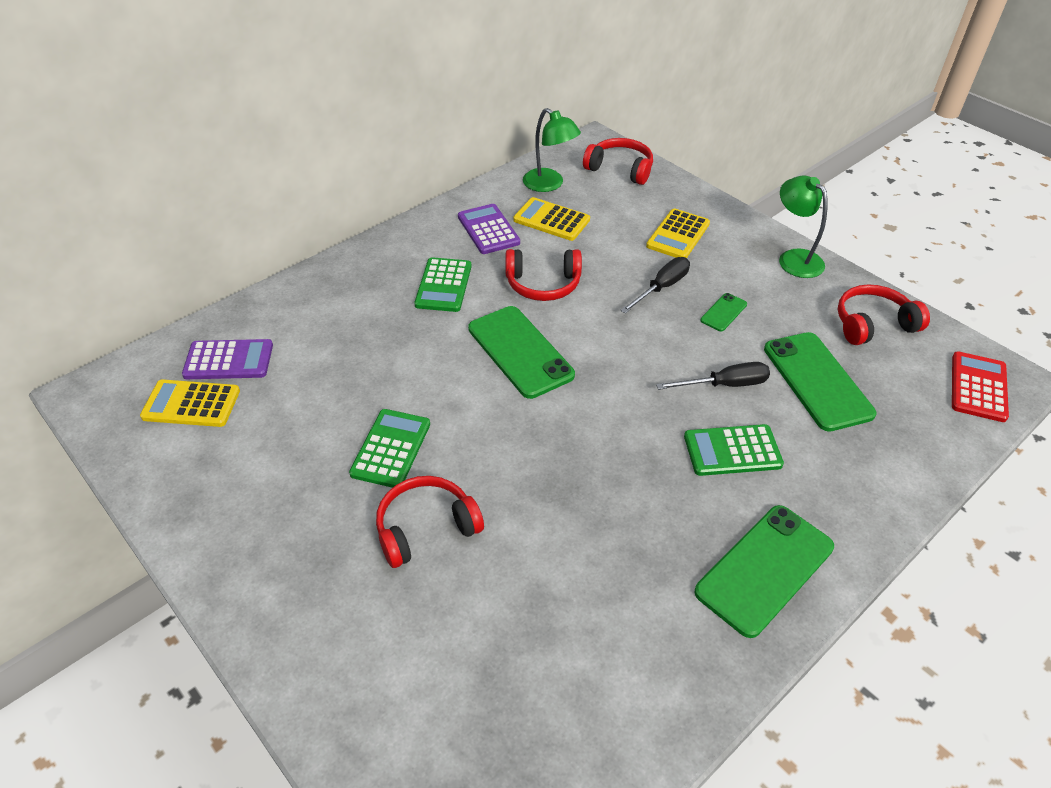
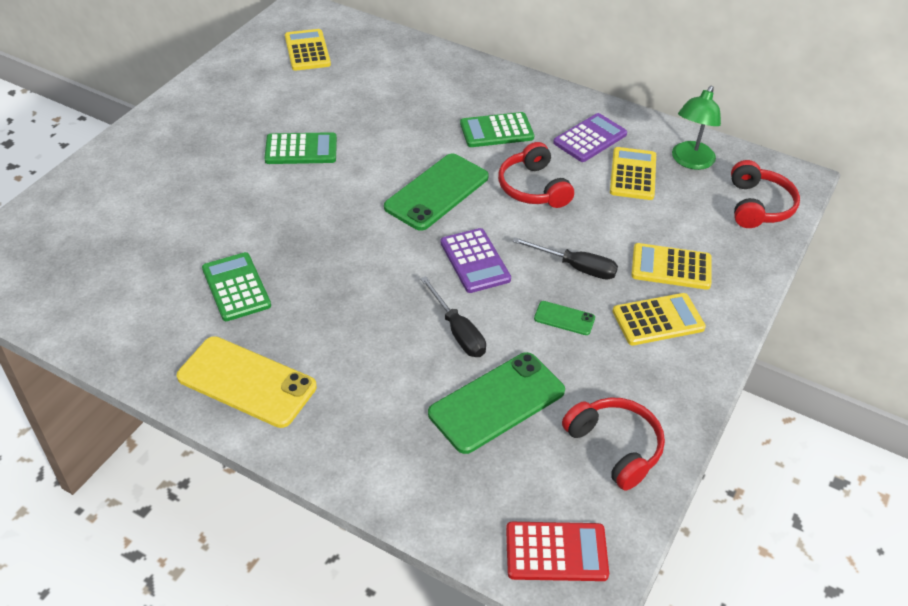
camera: 70 degrees right, 0 degrees up
(228, 360) = (356, 52): purple calculator -> purple calculator (475, 261)
(426, 528) = (233, 184): red headphones -> none
(732, 451) = (374, 346): green calculator -> green calculator (236, 287)
(737, 260) = (658, 320): none -> yellow calculator
(764, 569) = (247, 382): green phone -> yellow phone
(794, 258) = (693, 368): green lamp -> none

